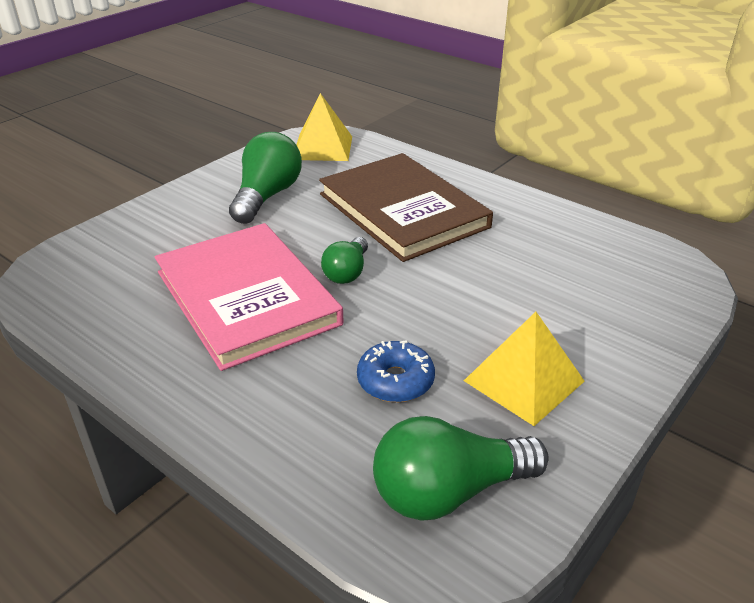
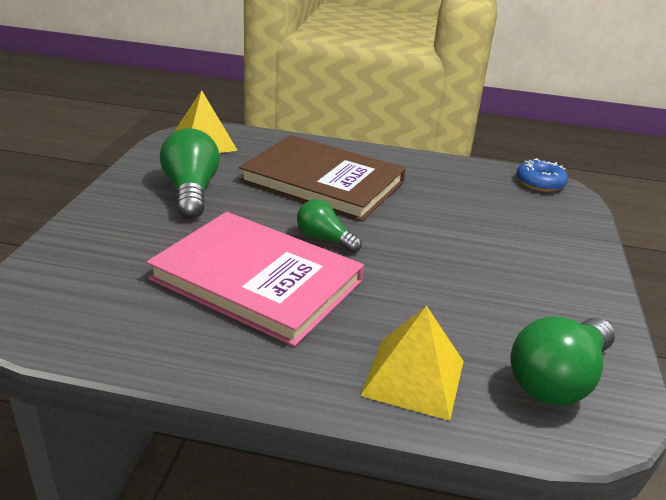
camera: 30 degrees left, 5 degrees down
(347, 272) = (324, 239): green light bulb -> green light bulb turned 135 degrees clockwise
(395, 381) = (443, 312): blue donut -> blue donut (540, 183)
(523, 381) = (531, 286): yellow pyramid -> yellow pyramid (413, 377)

